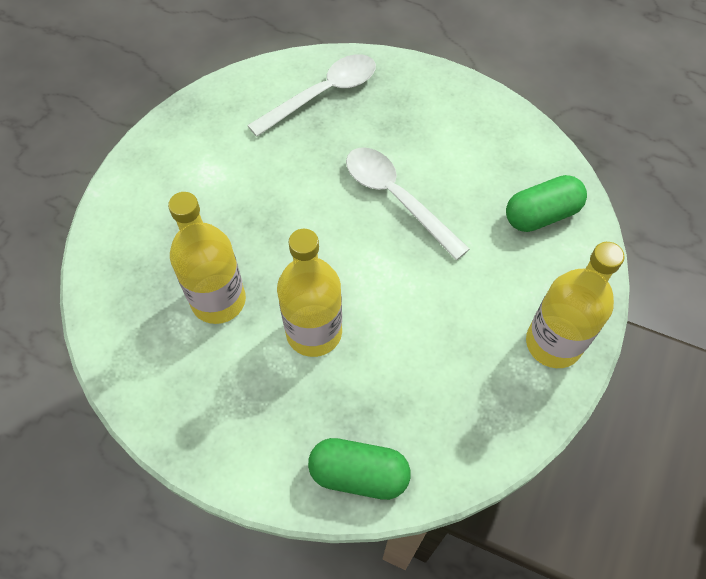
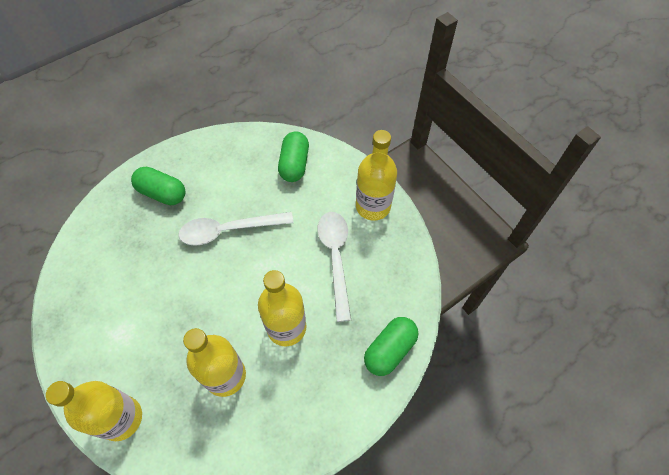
camera: 60 degrees left, 0 degrees up
(120, 229) = (121, 418): none -> yellow bottle
(323, 94) = (118, 229): white spoon -> white spoon (336, 258)
(395, 106) = (162, 193): none -> green capsule

